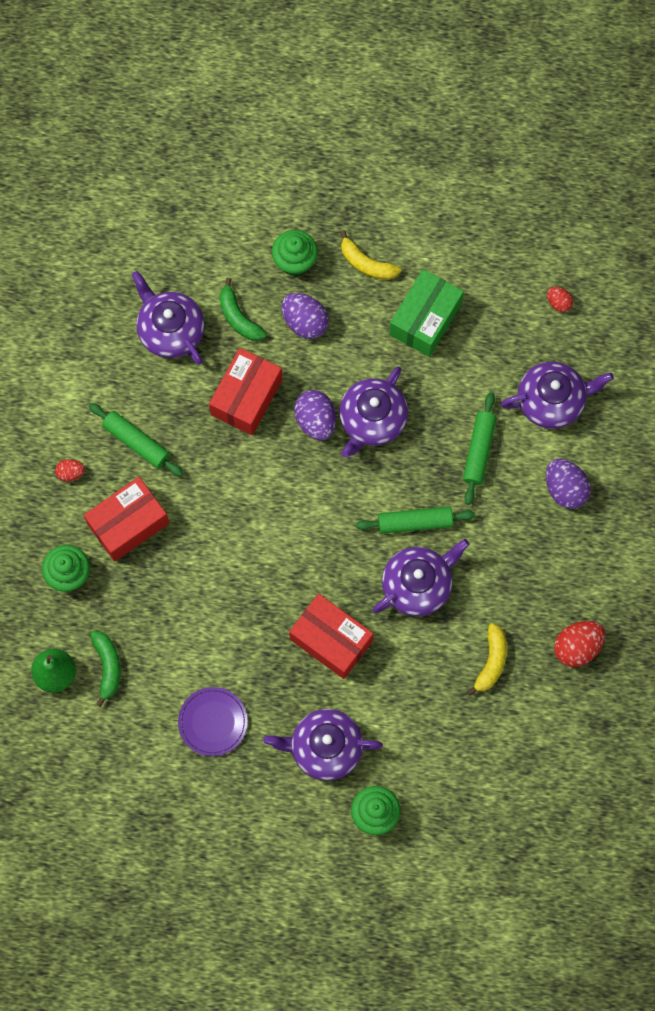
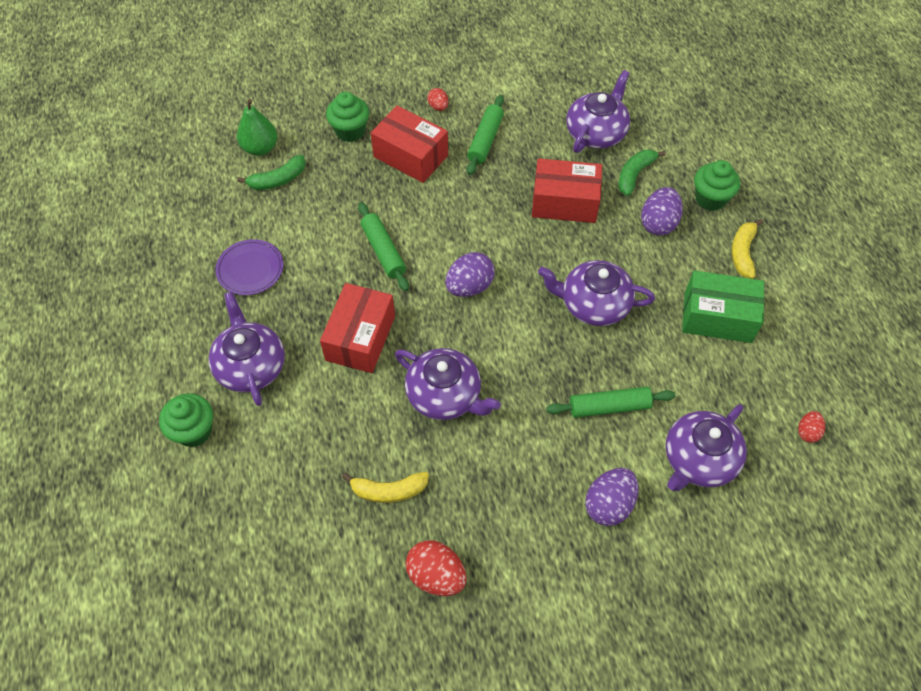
camera: 70 degrees right, 15 degrees down
(315, 421) = (569, 260): purple egg -> purple egg (469, 286)
(415, 522) = (508, 372): green rolling pin -> green rolling pin (383, 251)
(552, 401) = (698, 459): purple teapot -> purple teapot turned 75 degrees clockwise

